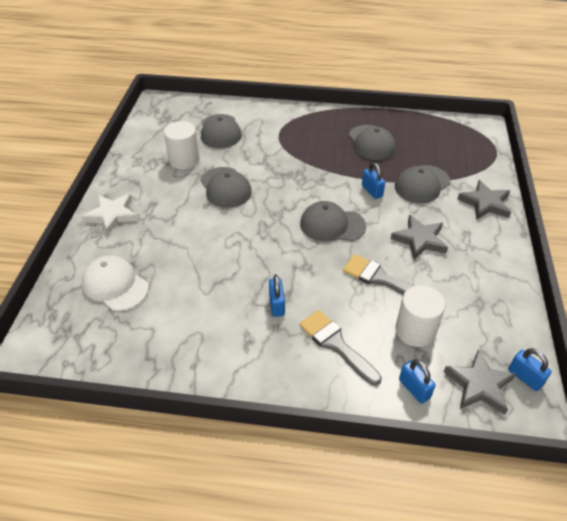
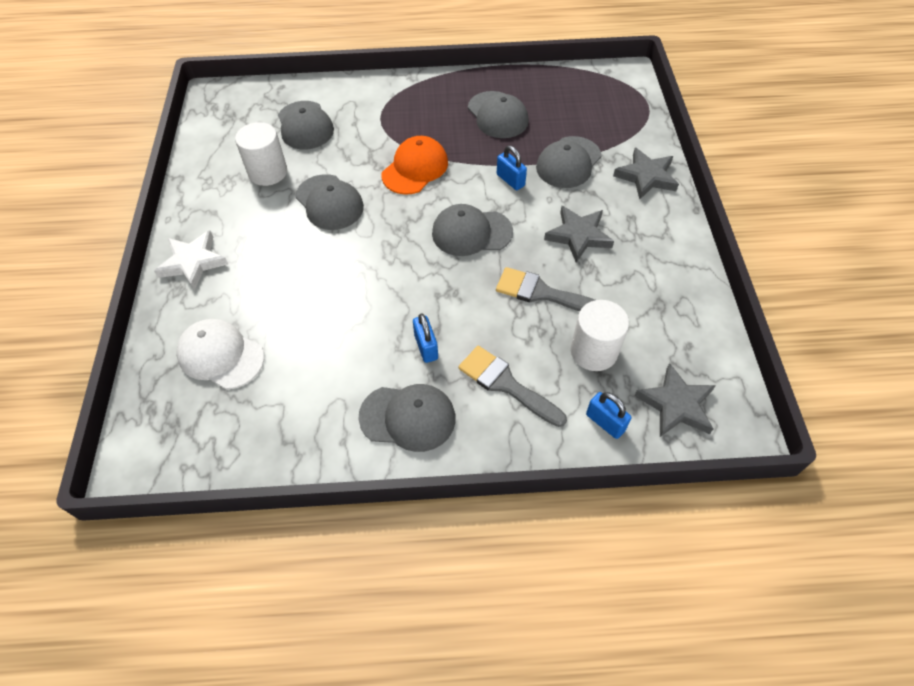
camera: 10 degrees left, 10 degrees up
(250, 356) = (408, 417): none -> grey cap
(297, 172) = (415, 168): none -> orange cap
(525, 377) = (724, 386): blue padlock -> none

